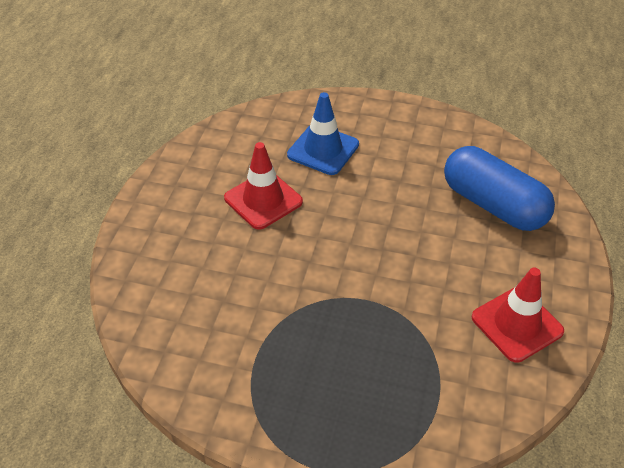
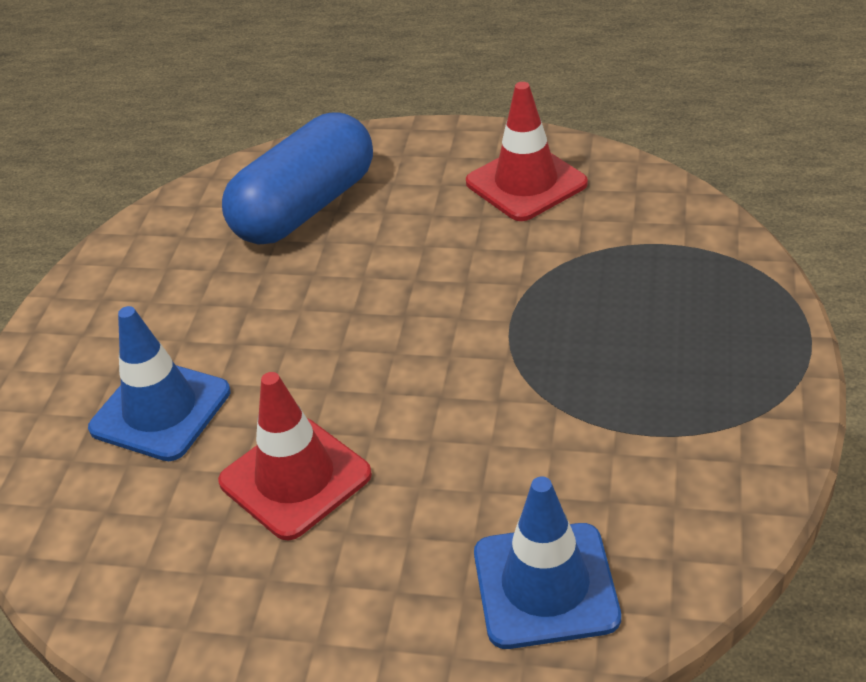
camera: 90 degrees left, 5 degrees down
(165, 293) = (545, 585): none -> blue traffic cone

